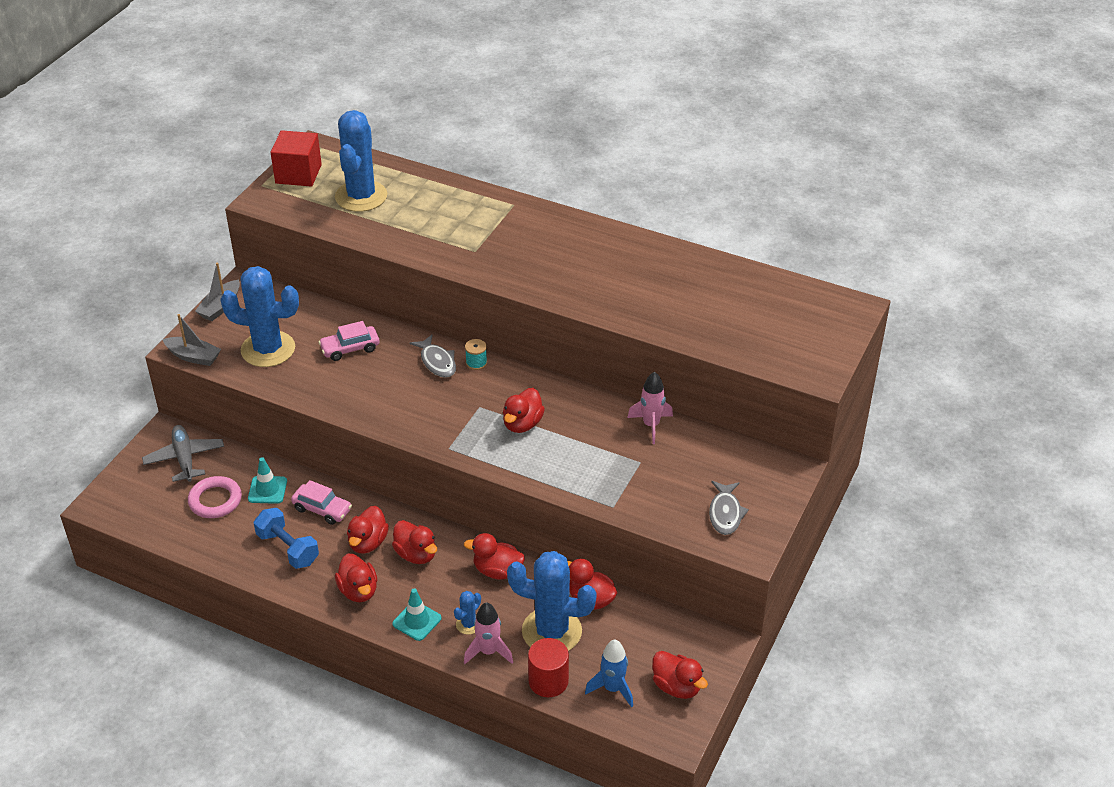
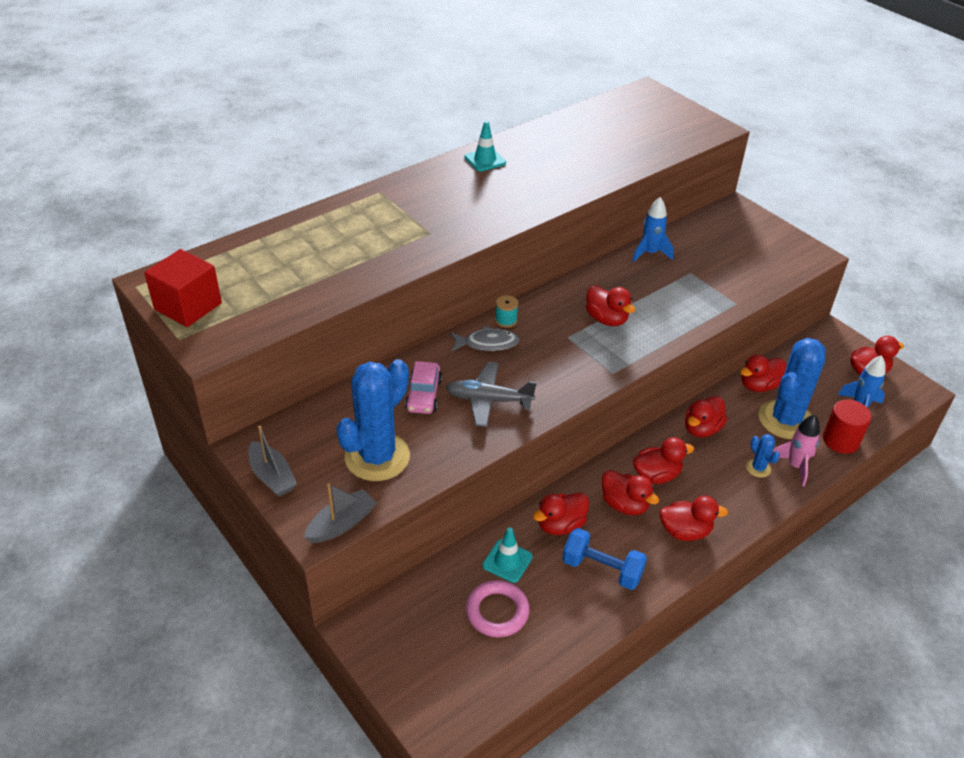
camera: 65 degrees left, 0 degrees up
(184, 459) = (413, 622): grey plane -> grey plane (489, 400)
(288, 548) = (602, 569): blue dumbbell -> blue dumbbell turned 45 degrees clockwise
(322, 509) = (560, 525): pink car -> red duck
(361, 196) = (274, 275): blue cactus -> none
(417, 621) = (741, 501): turquoise traffic cone -> turquoise traffic cone (485, 160)
(651, 425) = (650, 253): pink rocket -> blue rocket
(725, 513) = (769, 252): grey fish -> none

